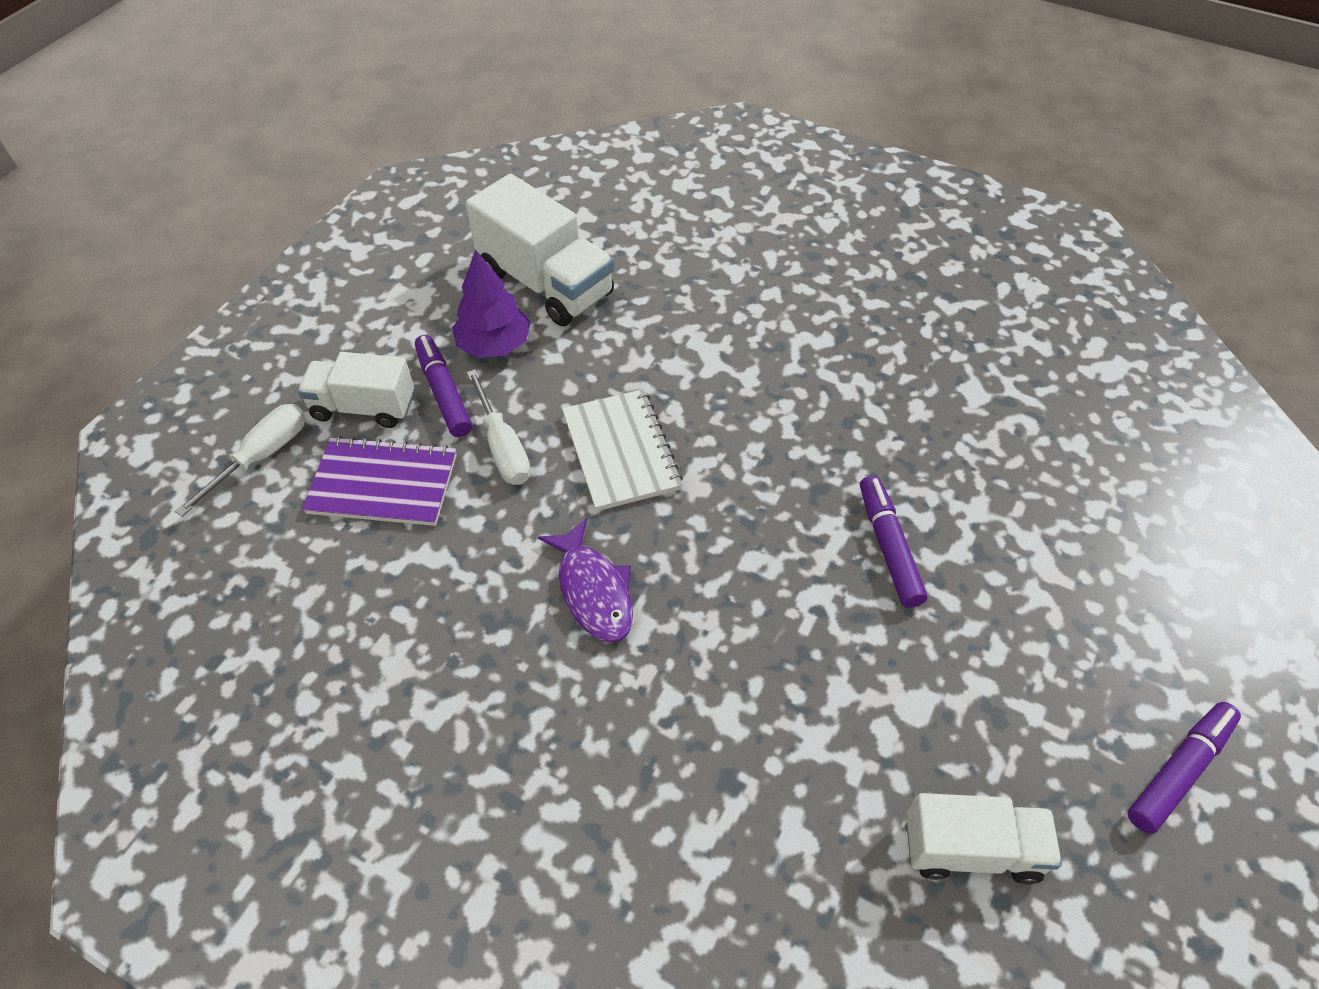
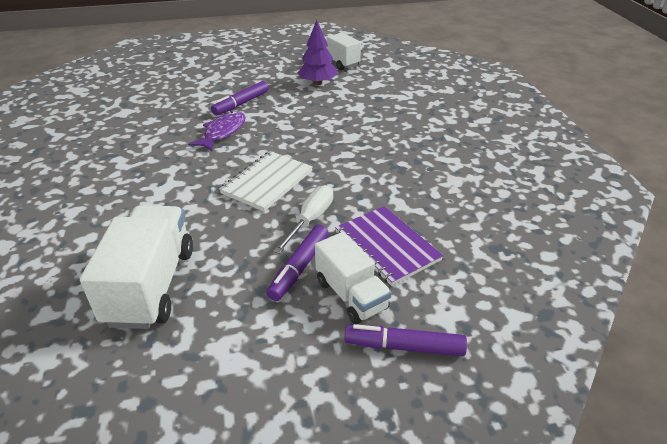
camera: 130 degrees left, 15 degrees down
(262, 456) = (439, 312): white screwdriver -> none
(494, 345) = (236, 272): purple tree -> purple tree (317, 83)
(593, 591) = (351, 153): purple fish -> purple fish (223, 132)
(1178, 771) = (270, 45): purple marker -> purple marker (404, 347)

